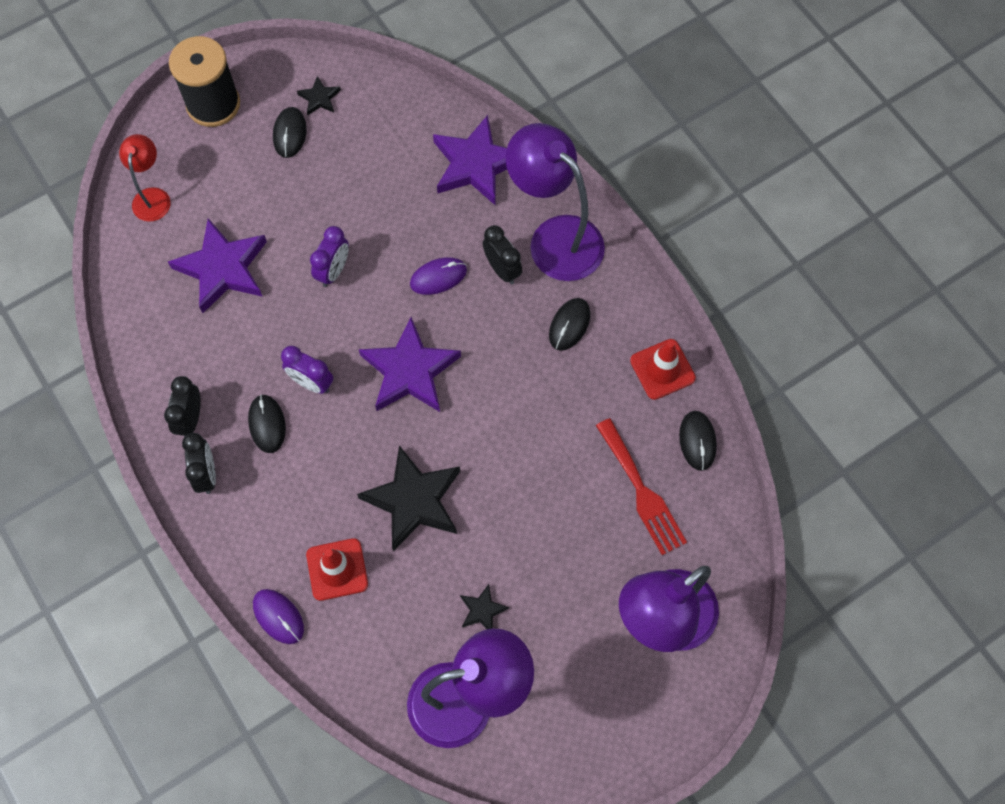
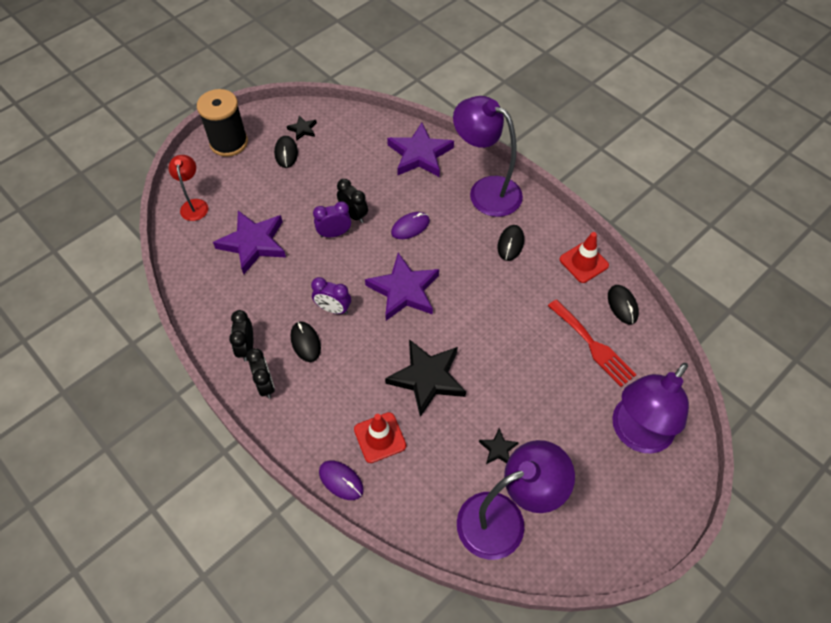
camera: 10 degrees left, 10 degrees down
(333, 271) = (334, 233): purple clock -> purple clock turned 120 degrees counterclockwise
(502, 269) = (454, 216): black clock -> black clock (353, 215)

